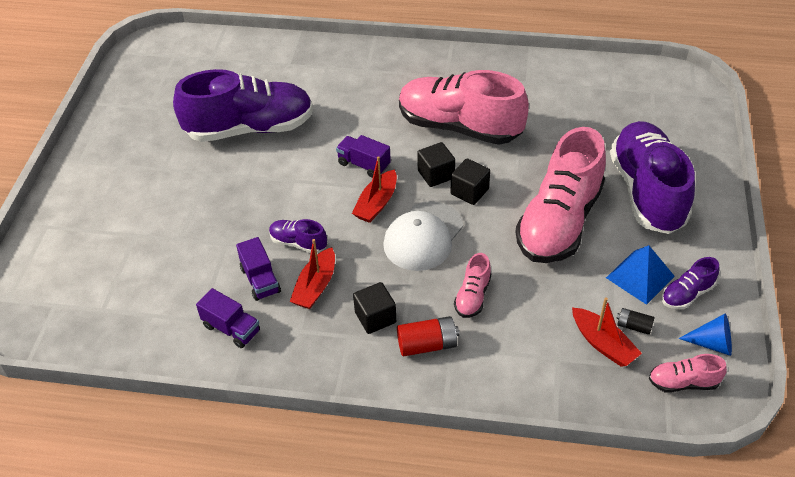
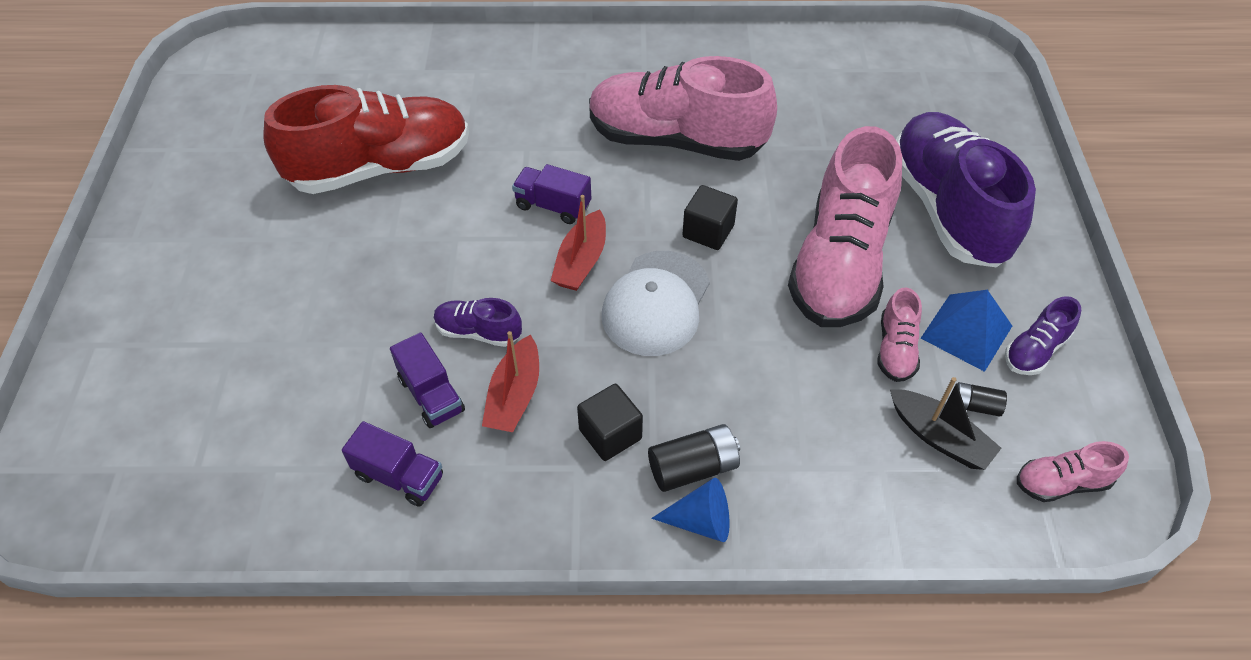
camera: 10 degrees left, 5 degrees up
(250, 128) = (381, 167): purple shoe -> red shoe
(427, 344) = (693, 468): red battery -> black battery
(436, 174) = (657, 211): black cube -> none
(472, 296) = (743, 386): pink shoe -> pink shoe (895, 349)
(603, 344) = (939, 437): red boat -> black boat
(712, 343) = (1085, 419): blue cone -> blue cone (701, 521)

